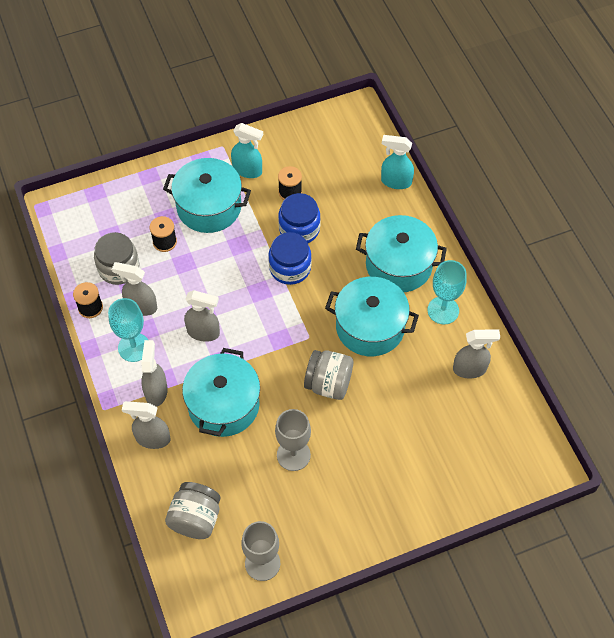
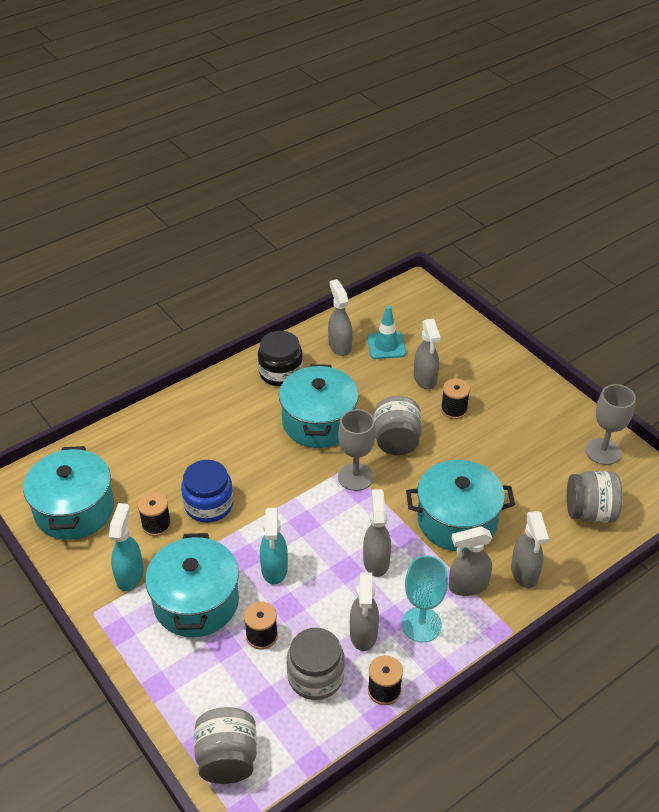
camera: 105 degrees left, 15 degrees down
(79, 206) = (227, 759): none -> grey jar
(290, 268) = (265, 502): blue jar -> none
(293, 455) = (485, 452): grey goblet -> grey goblet (355, 477)
(355, 445) = (454, 410): none -> black spool
(395, 181) = (123, 434): turquoise spray bottle -> turquoise spray bottle (274, 569)
(399, 265) = (235, 413): turquoise pot -> turquoise pot (74, 509)
(403, 433) = (425, 379): none -> grey spray bottle
(443, 310) = (280, 372): turquoise goblet -> black jar
(461, 411) = (386, 345): none -> turquoise traffic cone

